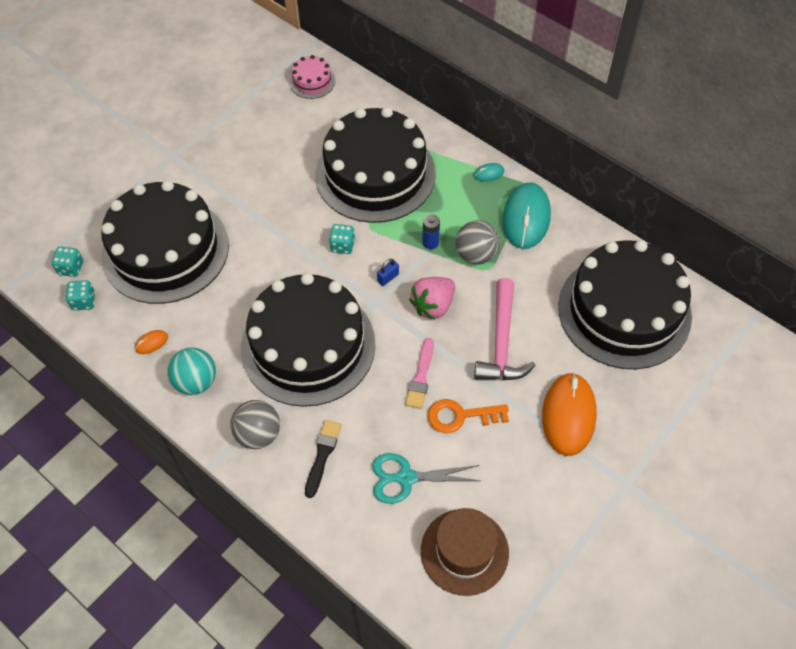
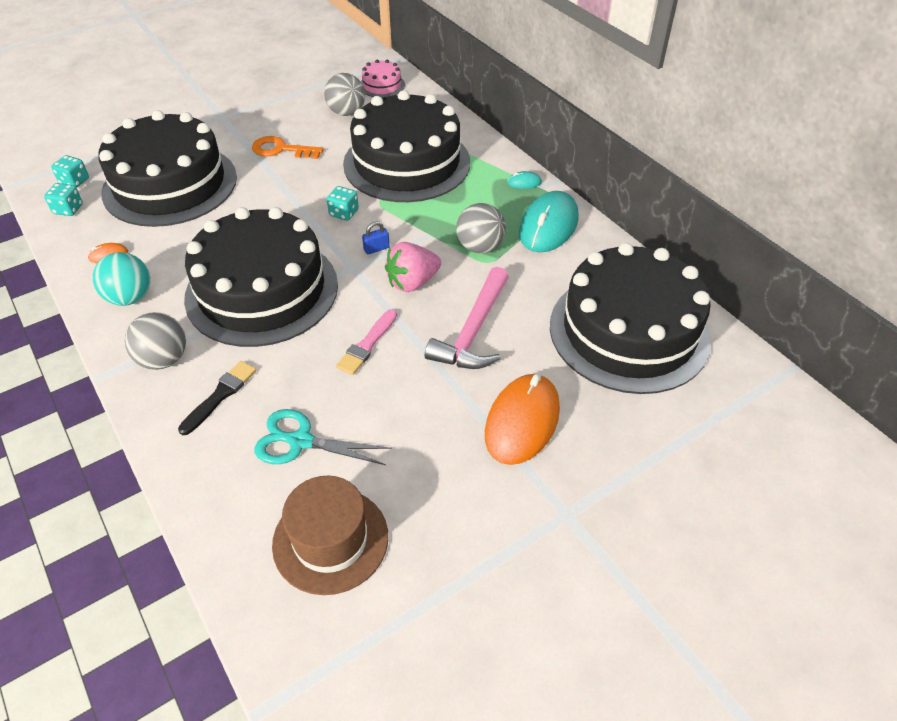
camera: 15 degrees right, 10 degrees down
(293, 124) = (346, 113): none -> grey ball
(430, 242) = (436, 227): blue battery -> none
(460, 416) = (394, 393): orange key -> orange key (281, 149)

